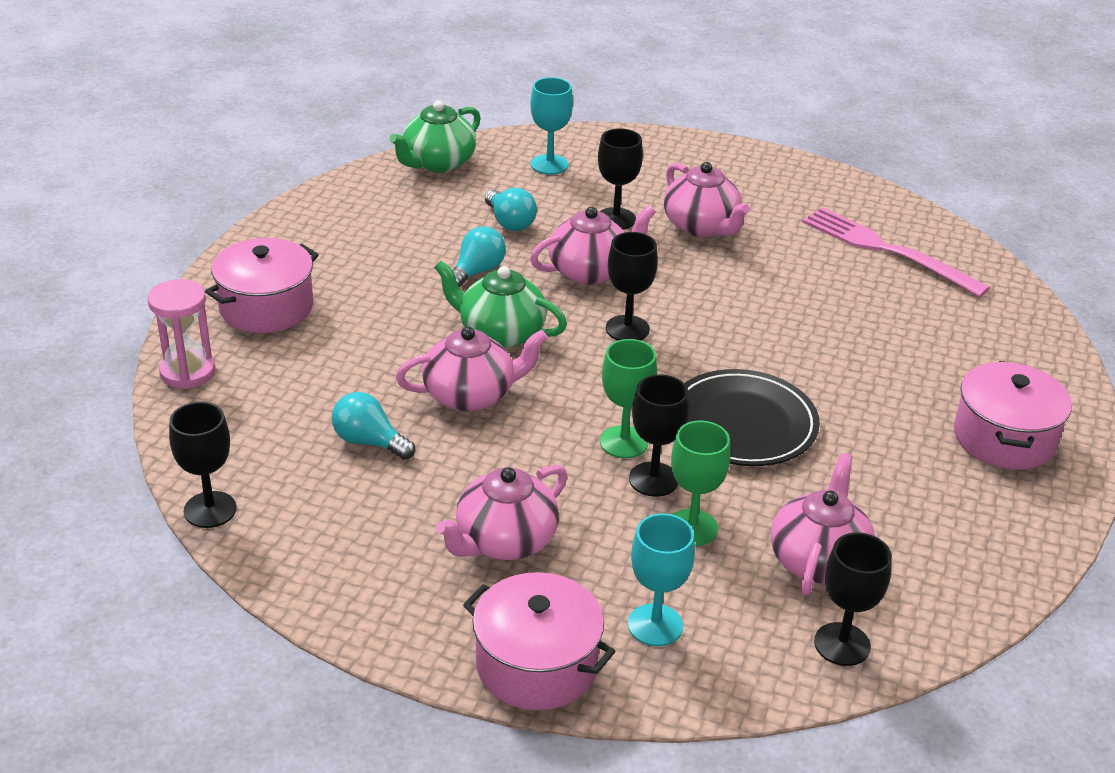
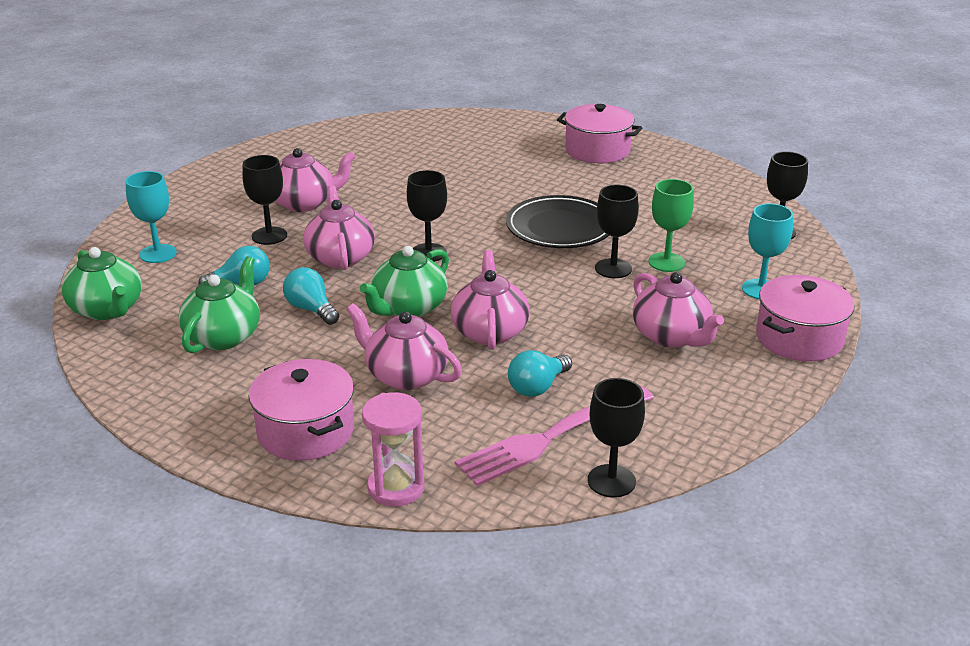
camera: 75 degrees left, 5 degrees down
(411, 232) = (224, 336): none -> green teapot
(624, 442) = (568, 274): green goblet -> none
(818, 560) = (703, 226): pink teapot -> pink teapot (405, 375)
(887, 250) = (378, 145): pink fork -> pink fork (551, 437)

